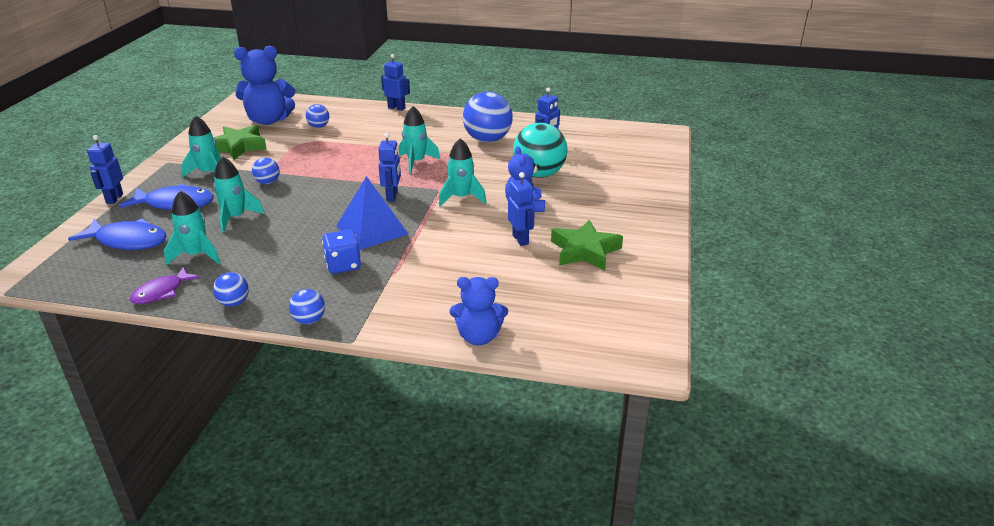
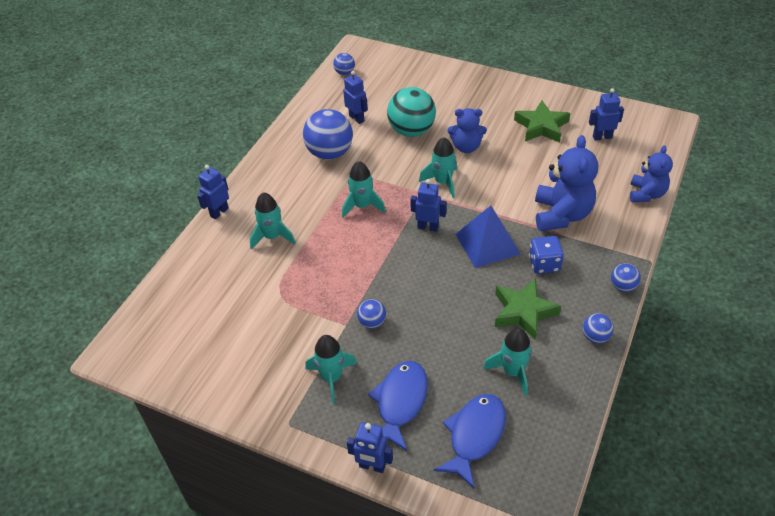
camera: 75 degrees left, 15 degrees up
(161, 292) = (574, 392): purple fish -> none
(235, 218) = (444, 345): turquoise rocket -> turquoise rocket (272, 237)
(238, 147) = (269, 354): green star -> green star (523, 312)
(268, 120) = (201, 328): blue teddy bear -> blue teddy bear (561, 215)
(318, 126) = (241, 280): blue ball -> blue ball (344, 73)
(520, 239) = (519, 156): blue robot -> blue robot (602, 137)

